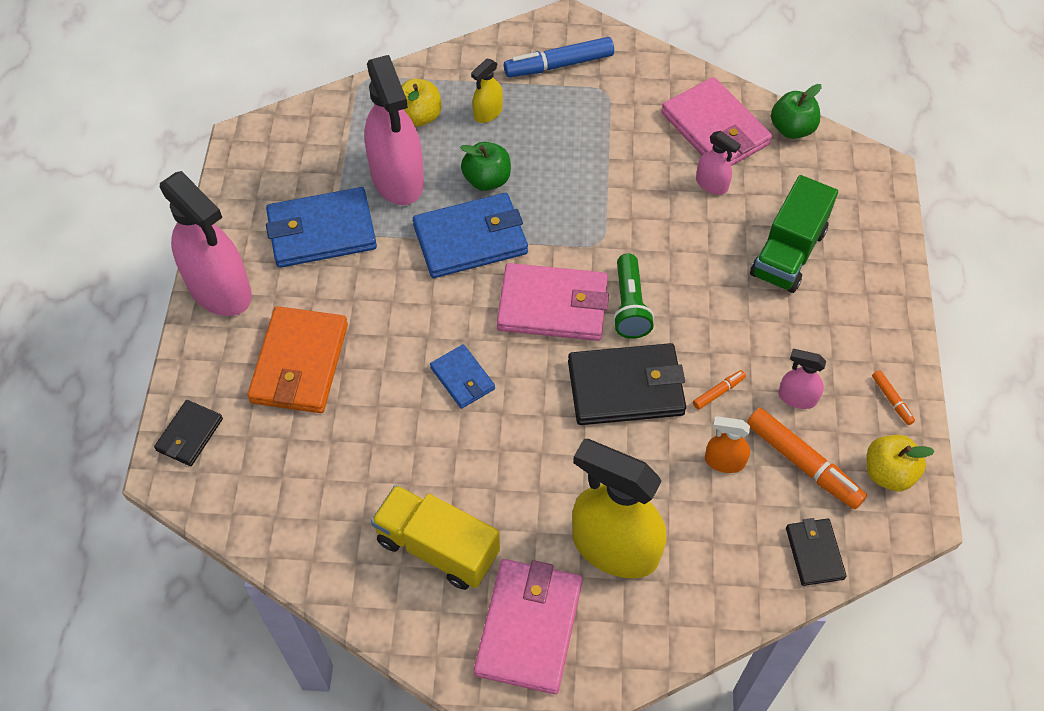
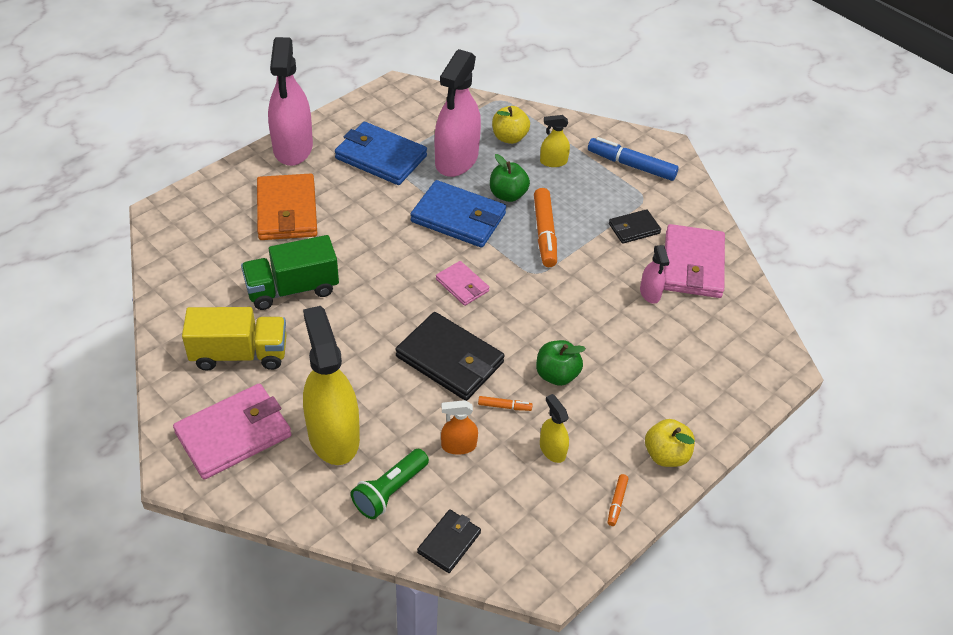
camera: 40 degrees right, 10 degrees down
(189, 435) = (191, 203): black wallet -> black wallet (634, 228)
(299, 363) = (287, 211): orange wallet -> orange wallet turned 60 degrees counterclockwise
(437, 547) = (239, 354): yellow truck -> yellow truck turned 105 degrees clockwise
(462, 378) = (362, 283): blue wallet -> none
(553, 306) = (462, 285): pink wallet -> pink wallet, size x0.54
(629, 306) = (509, 319): green flashlight -> green flashlight (390, 491)
(724, 461) = (458, 446): orange spray bottle -> orange spray bottle turned 60 degrees counterclockwise
(788, 253) = (653, 366): green truck -> green truck (292, 289)
(792, 129) = (749, 300): green apple -> green apple (556, 375)
(797, 397) = (552, 449): pink spray bottle -> yellow spray bottle
(803, 463) = (507, 488): orange marker -> orange marker (544, 233)
(888, 473) = (558, 541): yellow apple -> yellow apple (666, 455)

